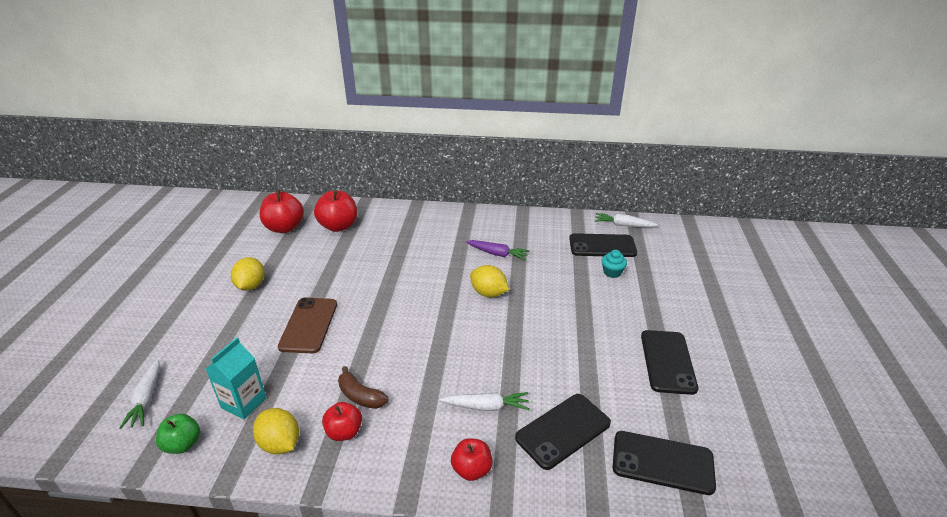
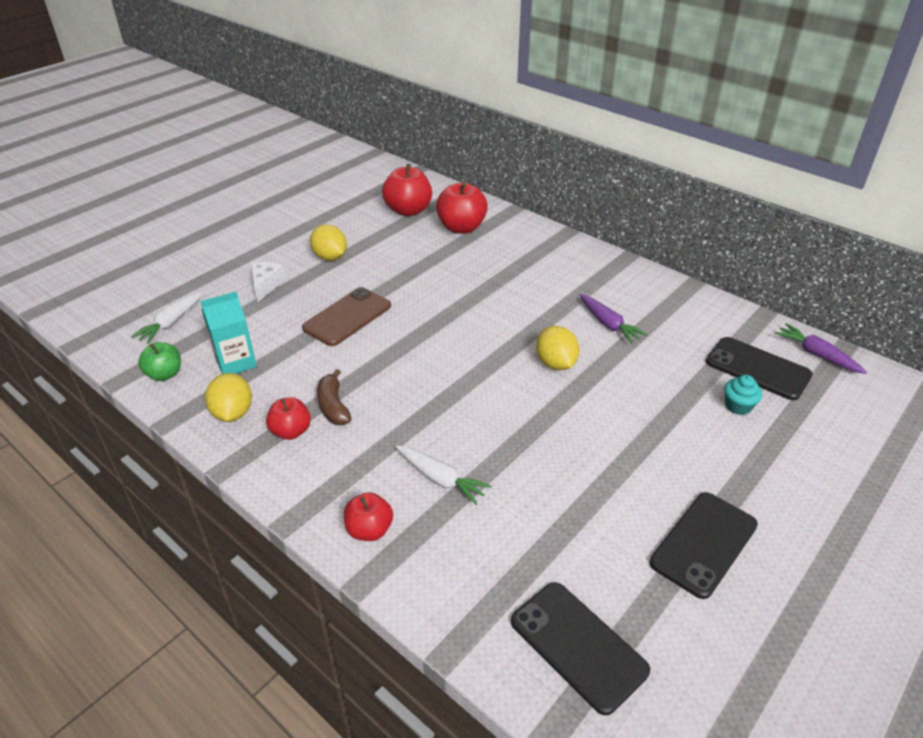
camera: 35 degrees right, 5 degrees up
(212, 330) = (266, 285): none -> white cheese
(251, 286) = (330, 257): yellow lemon -> yellow lemon turned 75 degrees counterclockwise
(563, 430) = (497, 547): black phone -> none
(623, 225) = (817, 355): white carrot -> purple carrot

